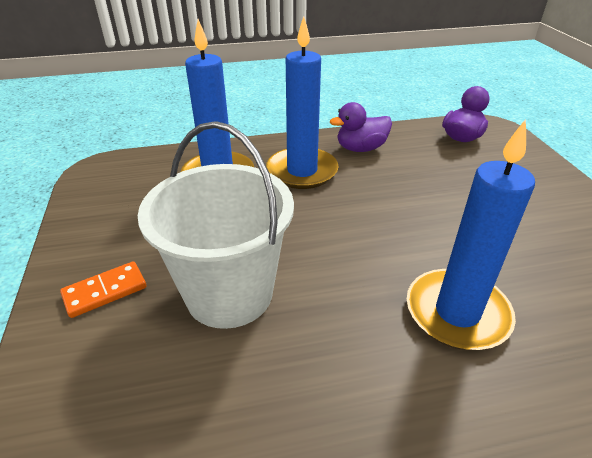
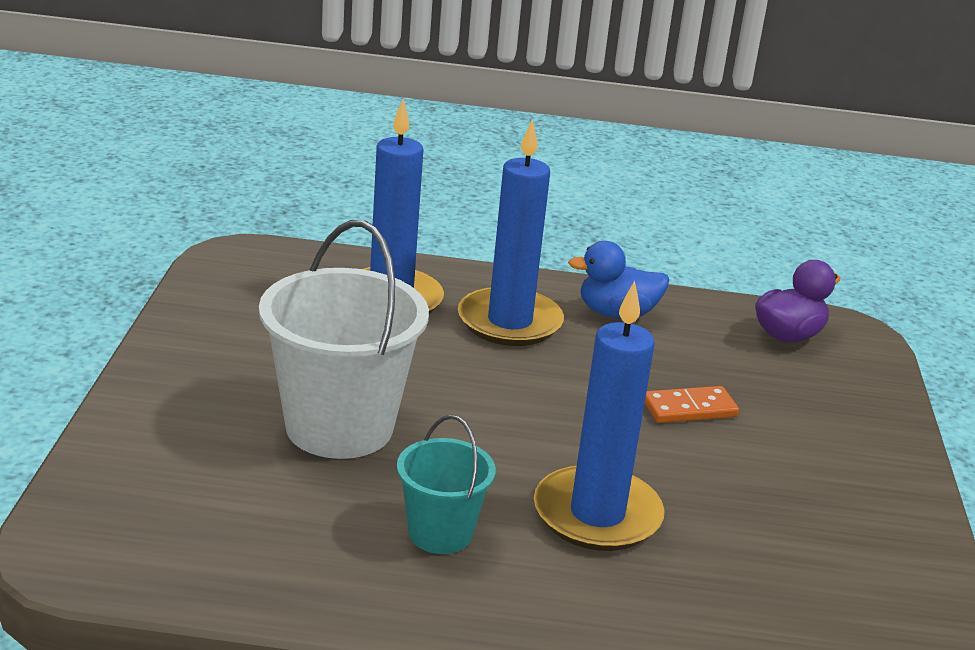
camera: 15 degrees right, 10 degrees down
(105, 291) = (201, 389): orange domino -> orange domino (689, 409)
(359, 377) = (440, 533): none -> turquoise bucket
(361, 148) = (617, 313): purple duck -> blue duck

